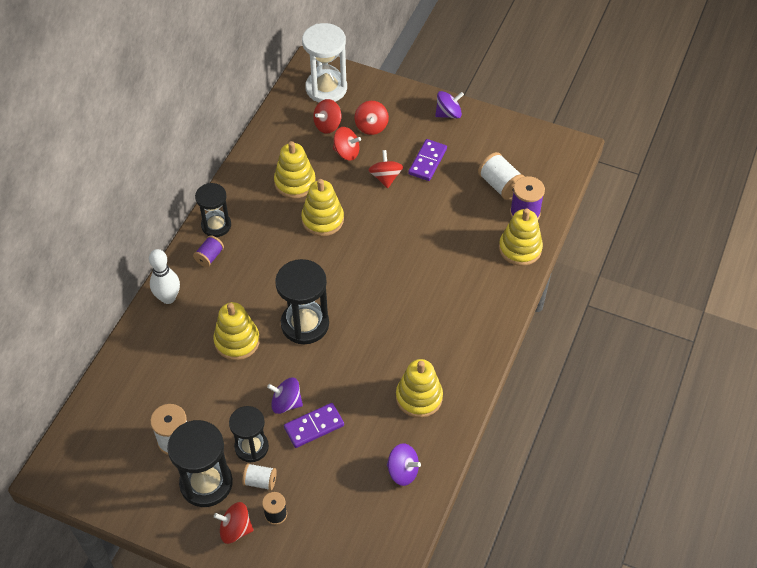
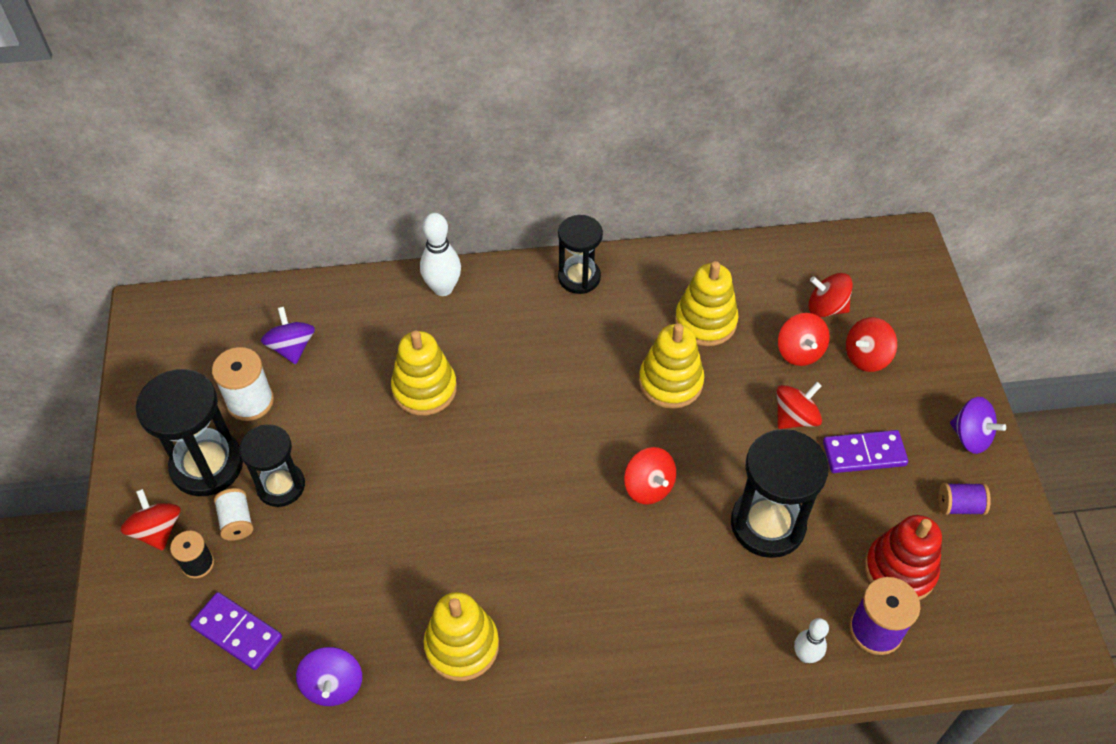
camera: 60 degrees right, 0 degrees up
(209, 256) = (529, 296): purple spool -> purple spool (959, 506)
(286, 403) = (364, 490): purple spinning top -> purple spinning top (292, 347)
(305, 324) = (495, 448): black hourglass -> black hourglass (767, 524)
(314, 426) = (346, 540): purple domino -> purple domino (237, 632)
(326, 88) = (885, 274): white hourglass -> none
(381, 264) = (648, 486): none -> red spinning top
(500, 185) = (899, 570): white spool -> red stacking toy
(520, 248) = (805, 655): yellow stacking toy -> white bowling pin

